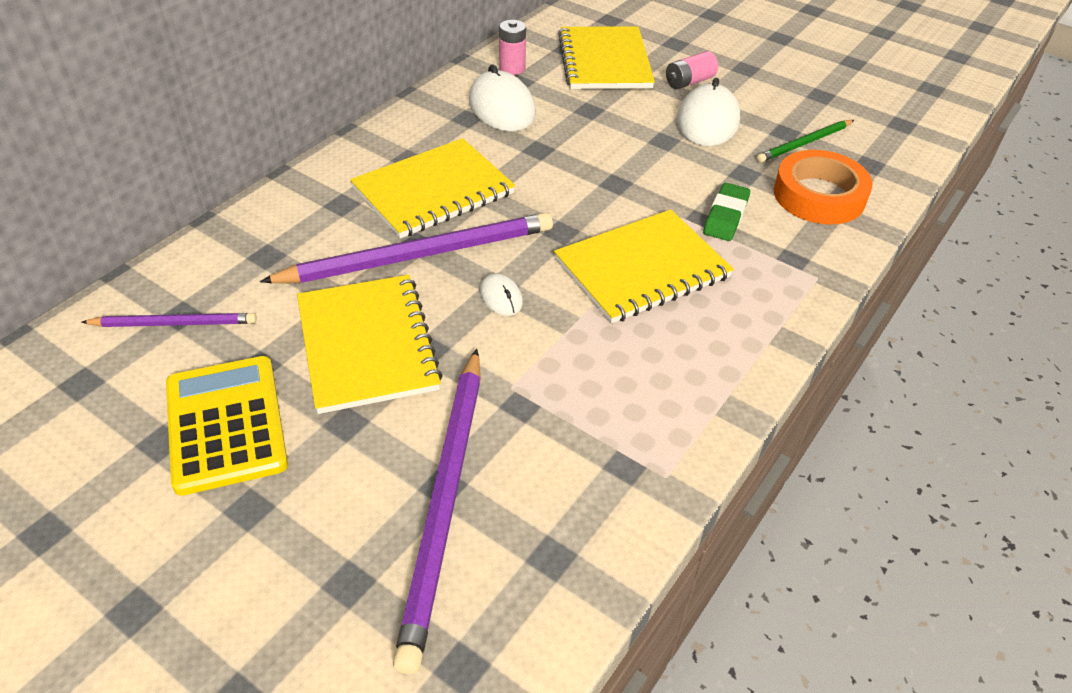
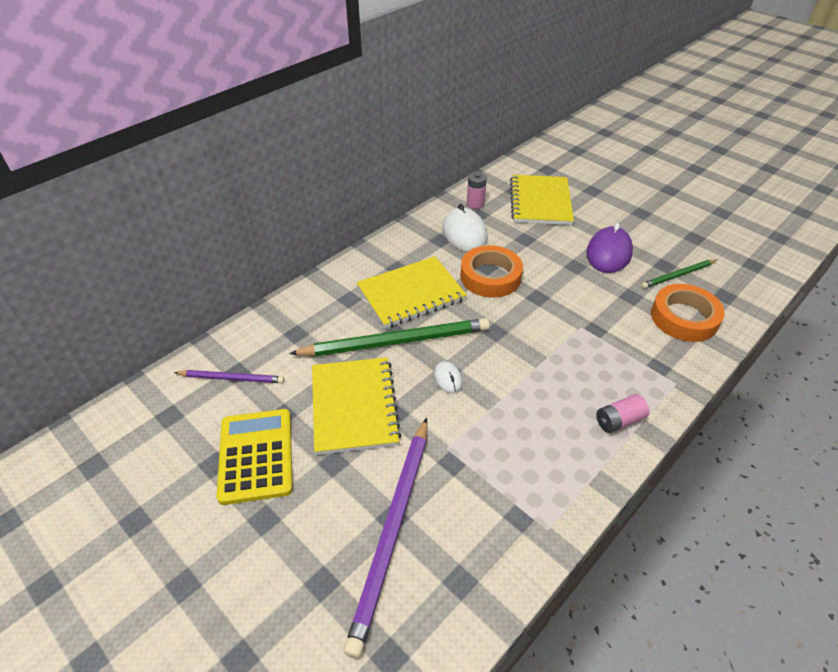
camera: 10 degrees right, 0 degrees up
(419, 255) = (396, 342): purple pencil -> green pencil
(545, 161) = (490, 276): none -> orange tape
(642, 269) = (548, 365): yellow notebook -> none
(689, 82) = (599, 221): pink battery -> pink battery (619, 421)
(707, 121) = (609, 253): white mouse -> purple mouse
(725, 216) = (613, 329): green eraser -> none

